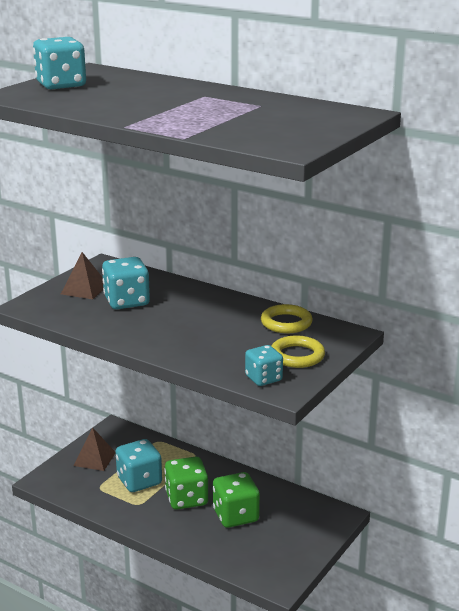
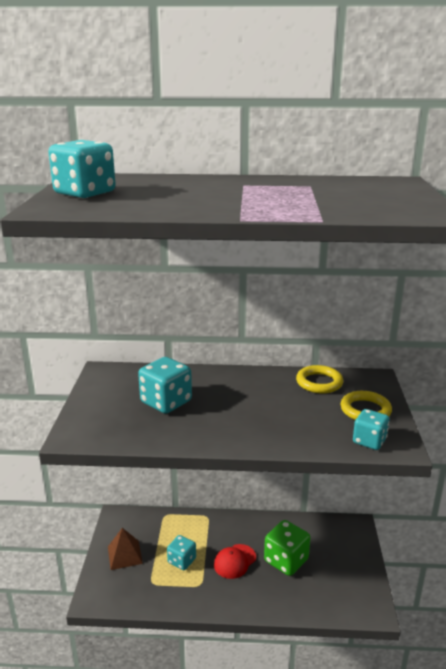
camera: 30 degrees left, 0 degrees up
(84, 289) = (112, 401): brown pyramid -> none
(139, 481) = (182, 561): turquoise dice -> turquoise dice, size x0.64
(186, 499) = (235, 561): green dice -> red cap

